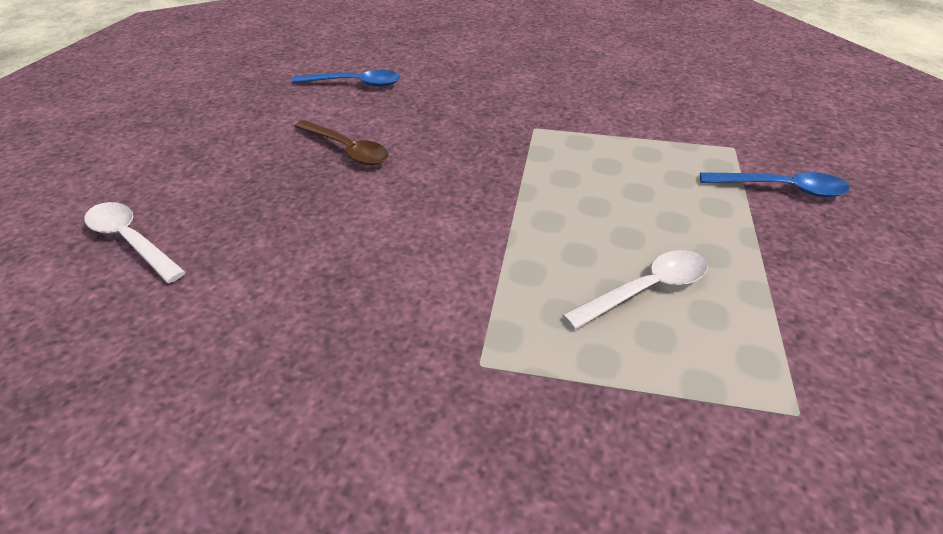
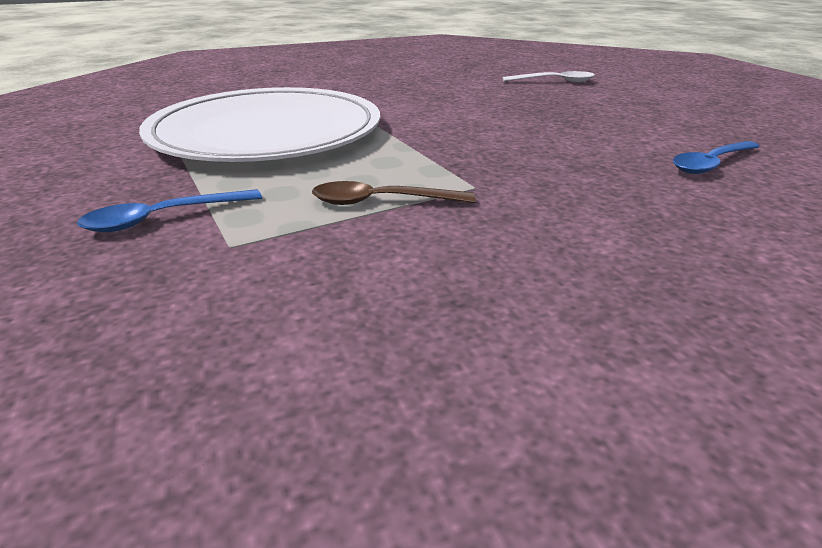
camera: 140 degrees right, 10 degrees down
(347, 150) = (569, 128): brown spoon -> brown spoon (381, 202)
(647, 289) = (267, 133): white spoon -> white plate

